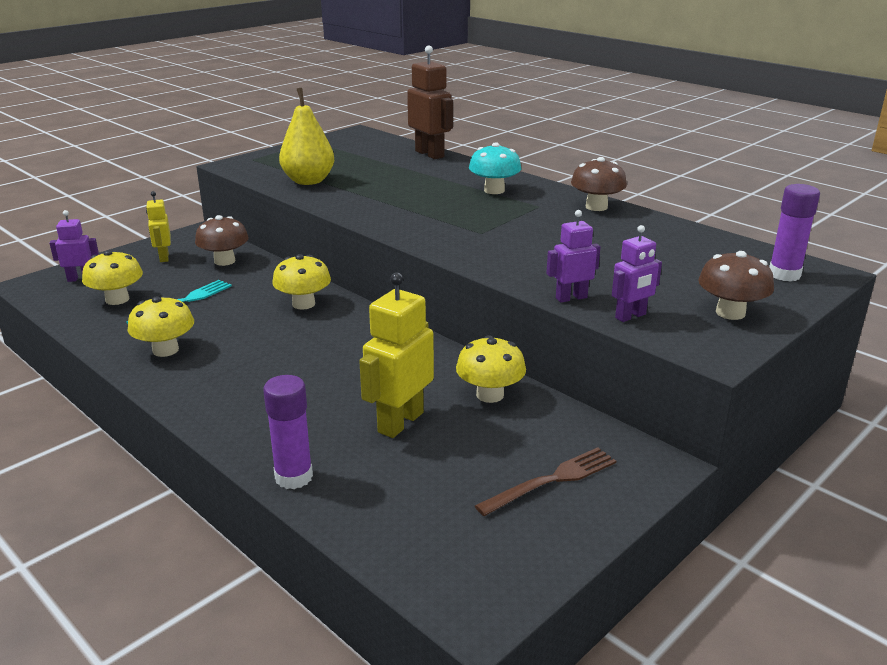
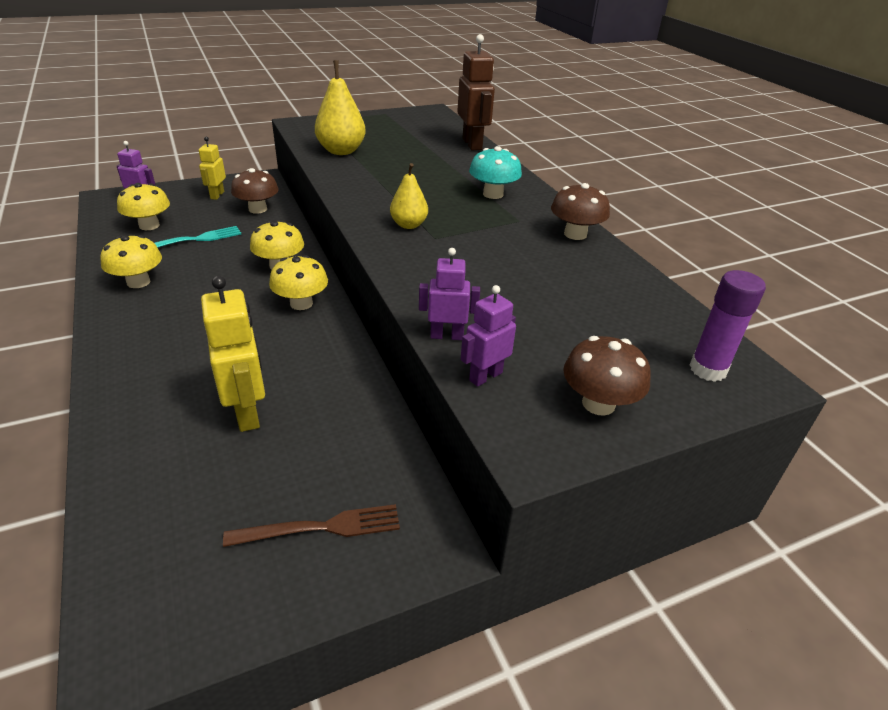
camera: 20 degrees right, 10 degrees up
(293, 477) = (113, 441): purple glue stick -> none
(400, 422) = (247, 412): yellow robot -> yellow robot turned 105 degrees clockwise
(446, 228) = (408, 225): none -> yellow pear
(490, 395) = (350, 407): yellow mushroom -> yellow mushroom (301, 303)
(630, 316) = (485, 376): purple robot -> purple robot turned 150 degrees clockwise

